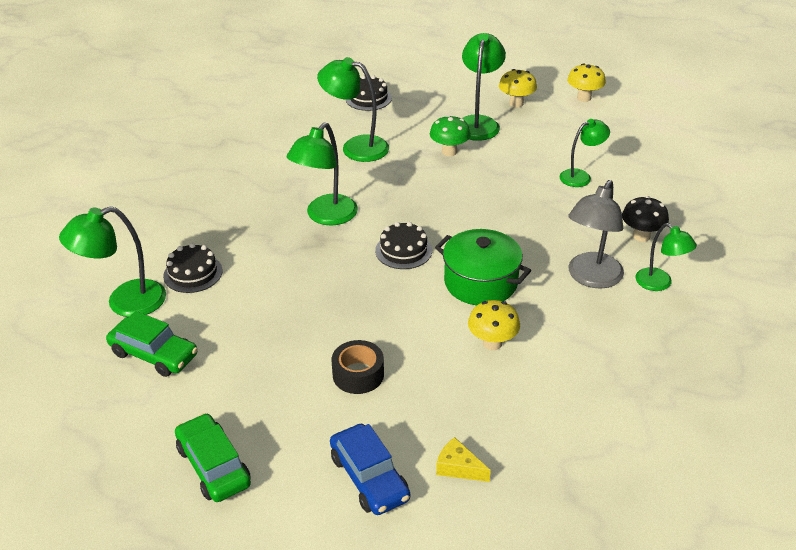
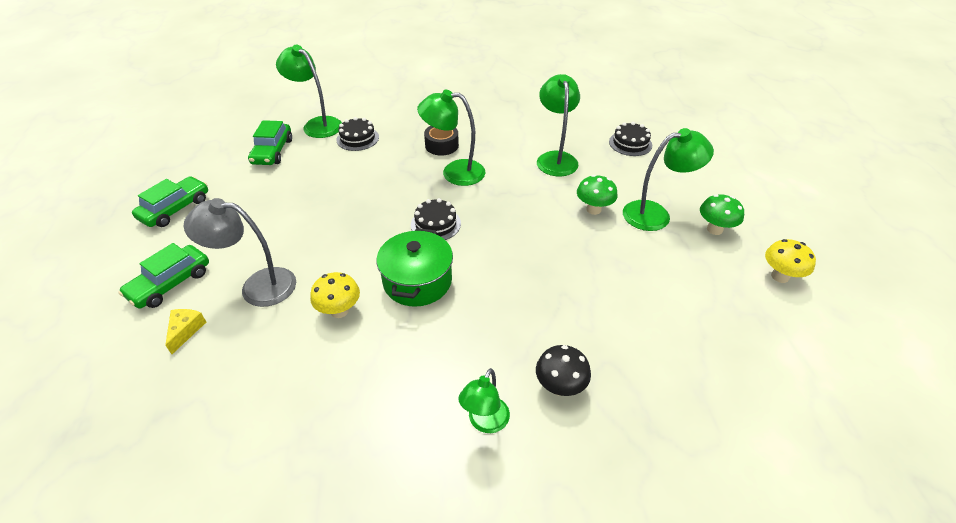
camera: 65 degrees right, 5 degrees up
(358, 374) = (278, 245): black tape -> black tape (441, 145)
(369, 478) = (170, 283): blue car -> green car
(516, 103) = (714, 229): yellow mushroom -> green mushroom
(581, 176) = (629, 310): green lamp -> none
(591, 278) = (464, 359): grey lamp -> grey lamp (257, 286)

